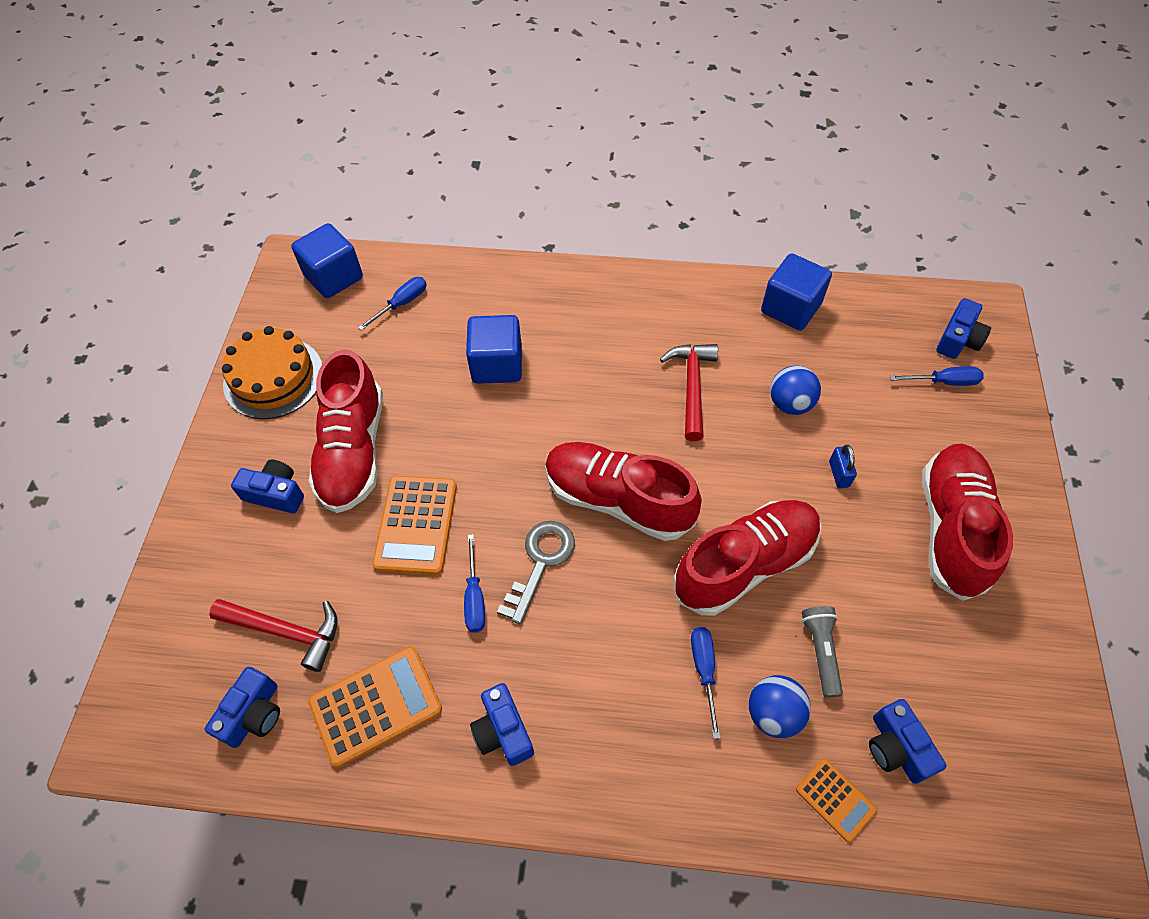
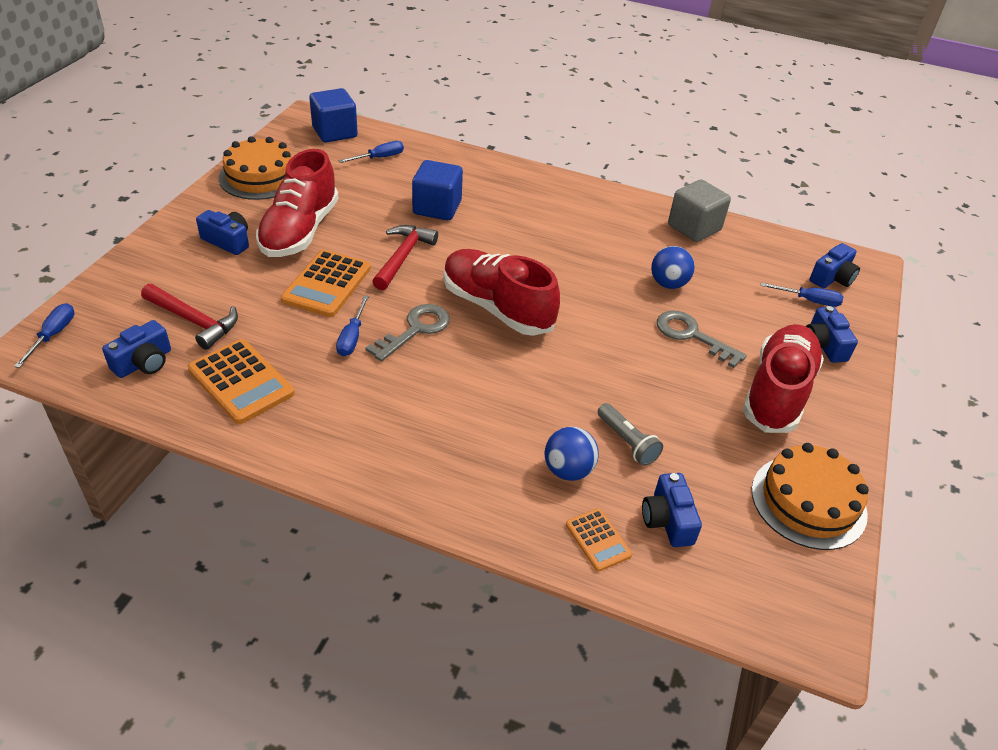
camera: 10 degrees right, 15 degrees down
(376, 706) = (241, 382): orange calculator -> orange calculator turned 60 degrees clockwise
(503, 731) = (335, 423): blue camera -> blue camera (823, 345)
(692, 387) = (589, 255): red hammer -> red hammer (403, 257)
(704, 671) = (520, 428): blue screwdriver -> blue screwdriver (53, 335)
(745, 565) = (585, 372): red shoe -> none
(790, 308) = (694, 228): blue cube -> grey cube
(821, 652) = (627, 442): grey flashlight -> grey flashlight turned 135 degrees clockwise
(839, 474) = (692, 335): blue padlock -> grey key
(1027, 672) = (808, 501): none -> orange cake

